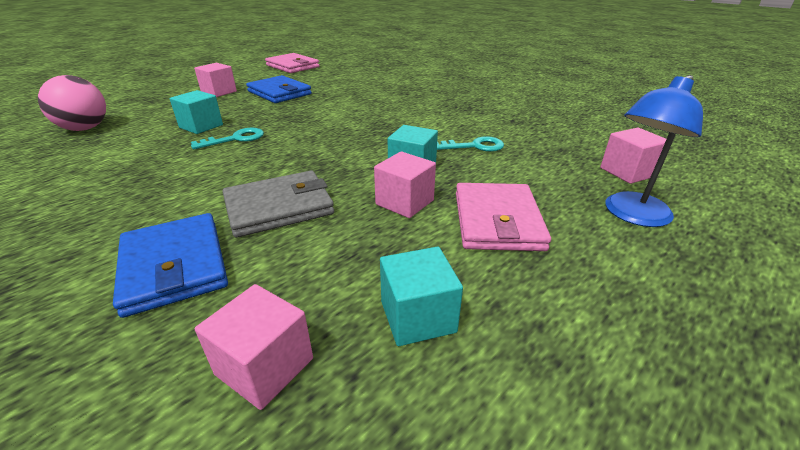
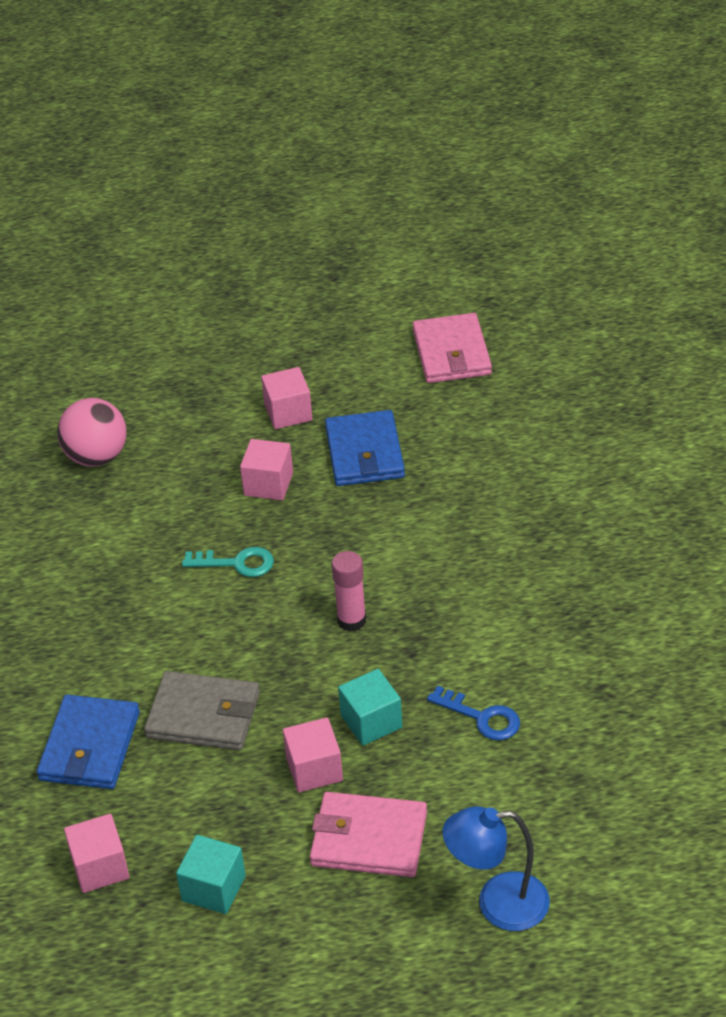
camera: 40 degrees right, 10 degrees up
(201, 126) = (217, 511): turquoise cube -> none
(342, 138) = (351, 620): none -> pink glue stick
(474, 146) = (482, 717): turquoise key -> blue key
(497, 221) = (368, 838): pink wallet -> pink wallet turned 60 degrees clockwise
(628, 172) = (591, 853): pink cube -> pink cube (268, 484)

